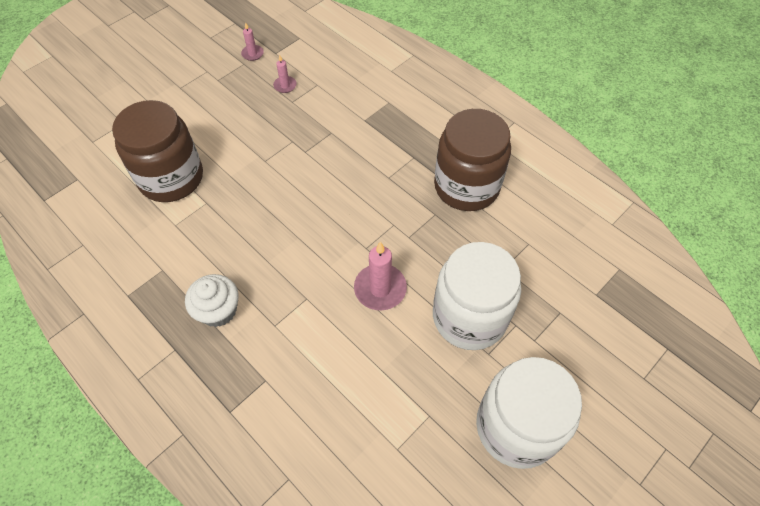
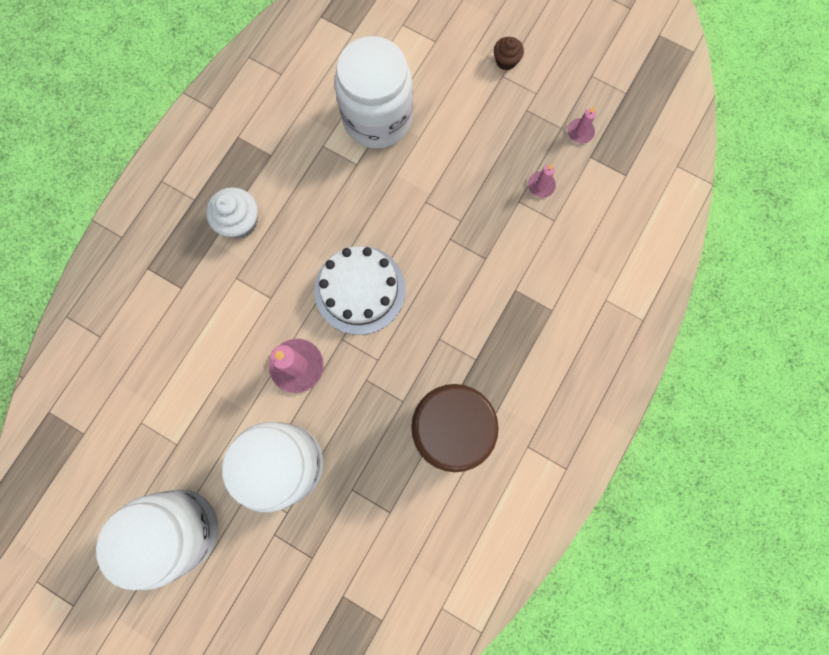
camera: 75 degrees right, 20 degrees up
(168, 82) = (506, 61): none -> brown cupcake
(171, 178) = (377, 119): brown jar -> white jar
(325, 224) = (360, 290): none -> white cake

